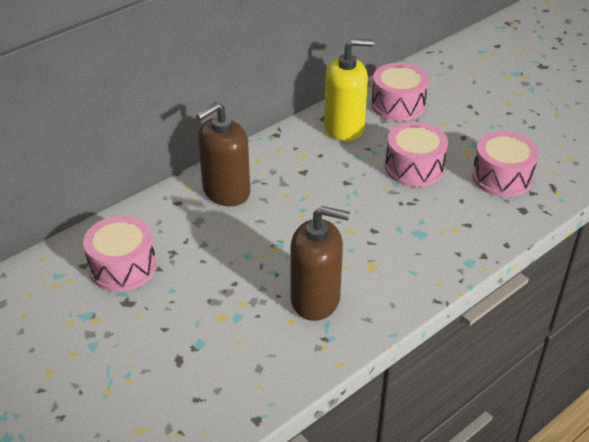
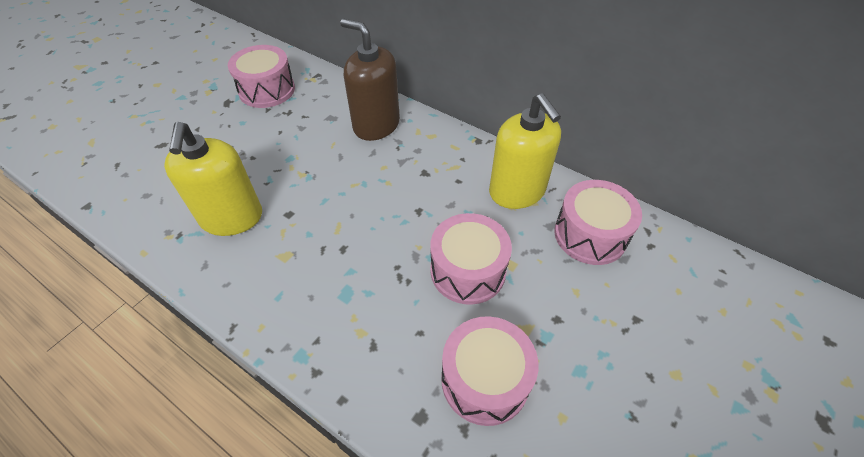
camera: 75 degrees right, 10 degrees up
(315, 299) = (232, 218): brown soap dispenser -> yellow soap dispenser

